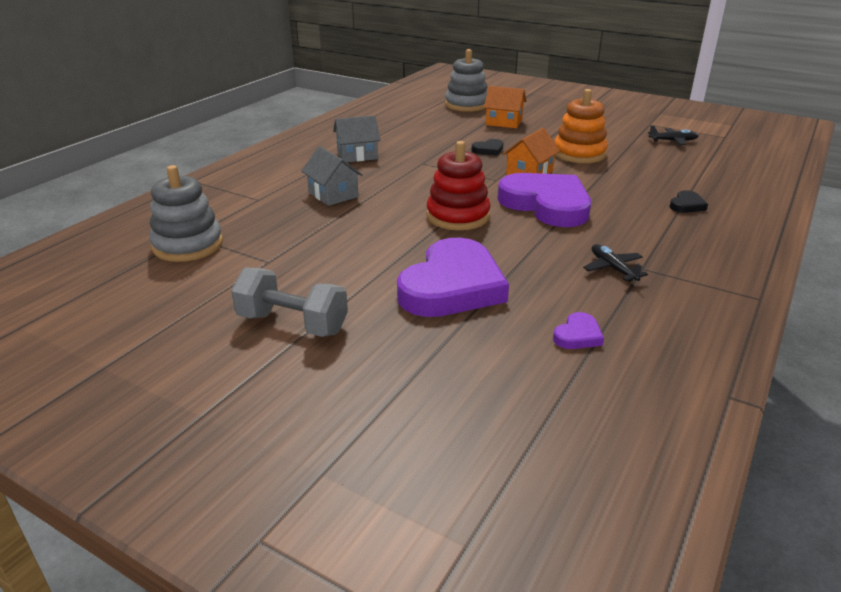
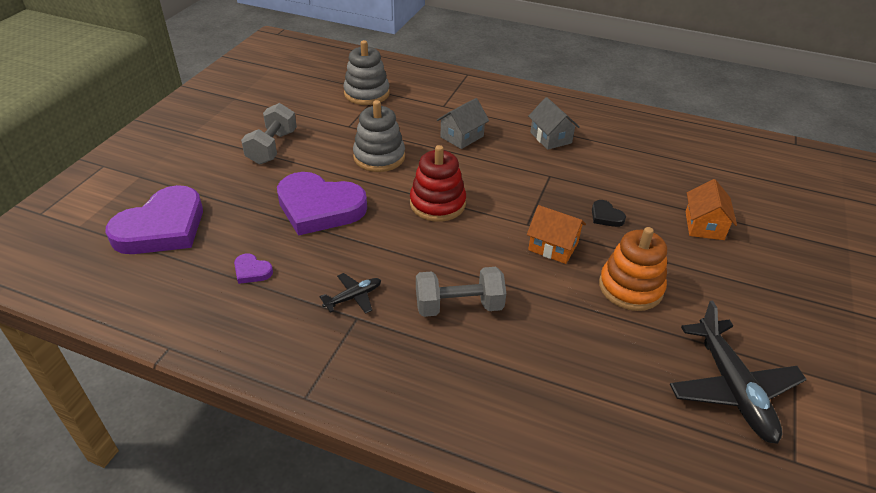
camera: 80 degrees right, 10 degrees up
(466, 105) = (748, 194): grey stacking toy -> grey stacking toy (379, 157)
(546, 204) = (477, 258): purple heart -> purple heart (162, 227)
(614, 218) = (459, 306): none -> grey dumbbell
(673, 141) = (732, 388): black plane -> black plane, size x2.03
(686, 205) = (508, 371): black heart -> none

